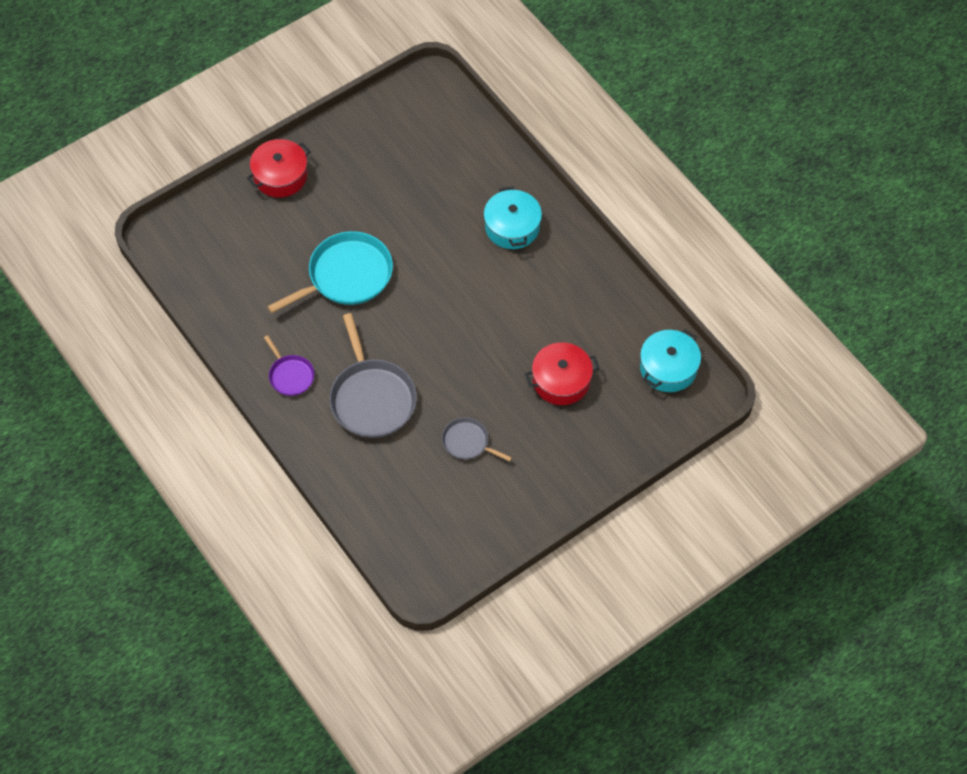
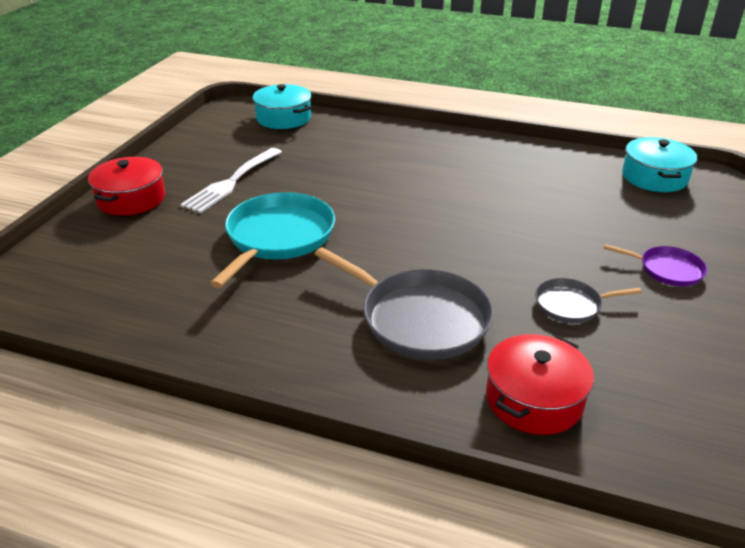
camera: 35 degrees left, 25 degrees down
(290, 375) = (295, 344): purple pan -> purple pan (667, 270)
(359, 193) = (231, 182): none -> white fork
(512, 227) = (404, 152): turquoise pot -> turquoise pot (283, 118)
(561, 381) = (586, 221): red pot -> red pot (534, 399)

